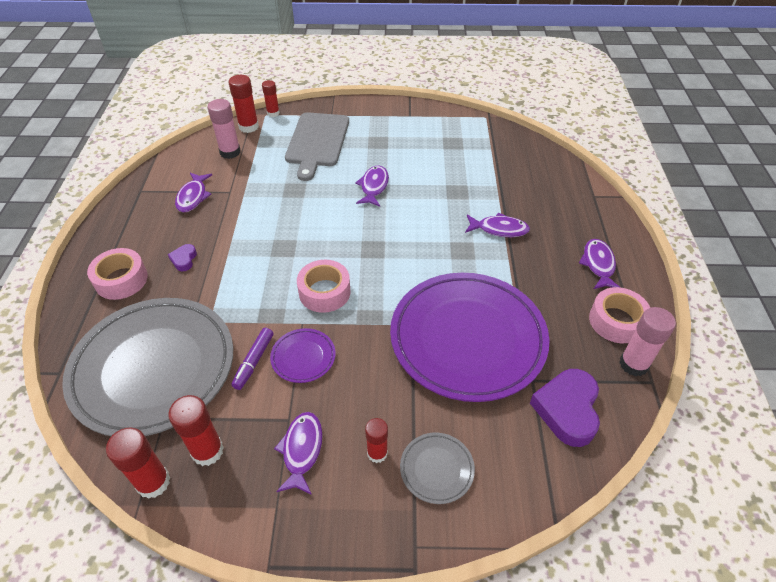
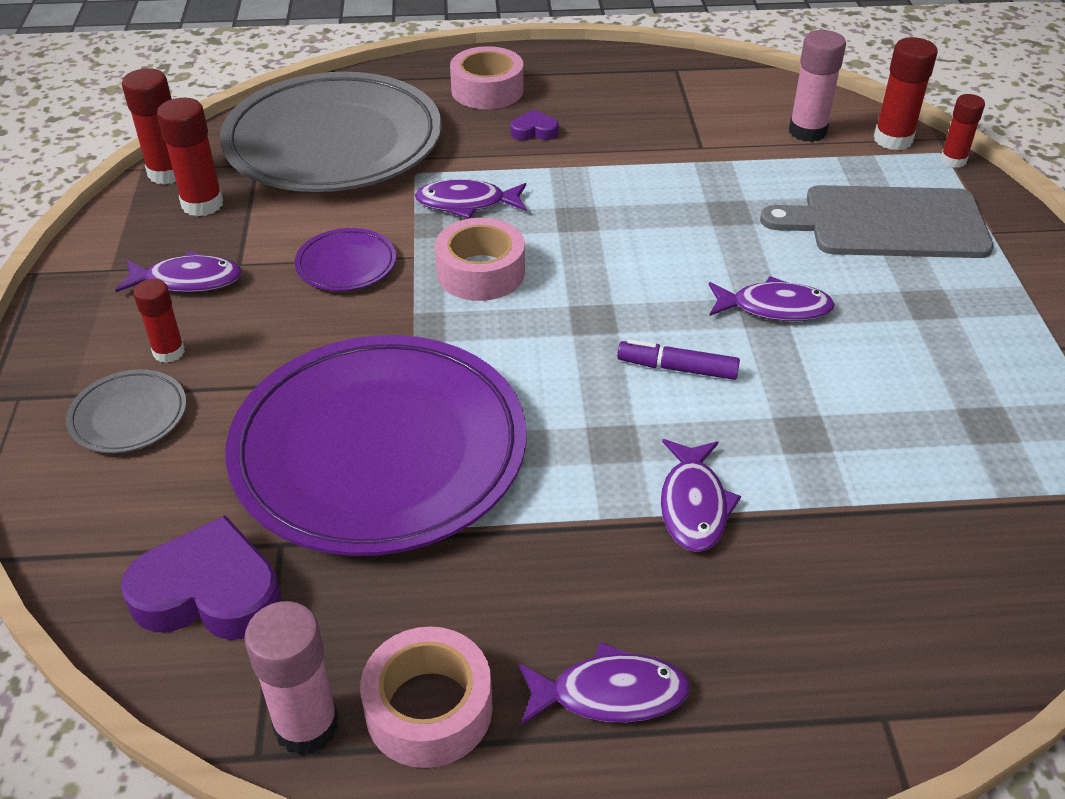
camera: 85 degrees right, 5 degrees down
(193, 197) = (676, 115): purple fish -> purple fish (466, 203)
(254, 361) = (341, 221): purple marker -> purple marker (677, 368)

